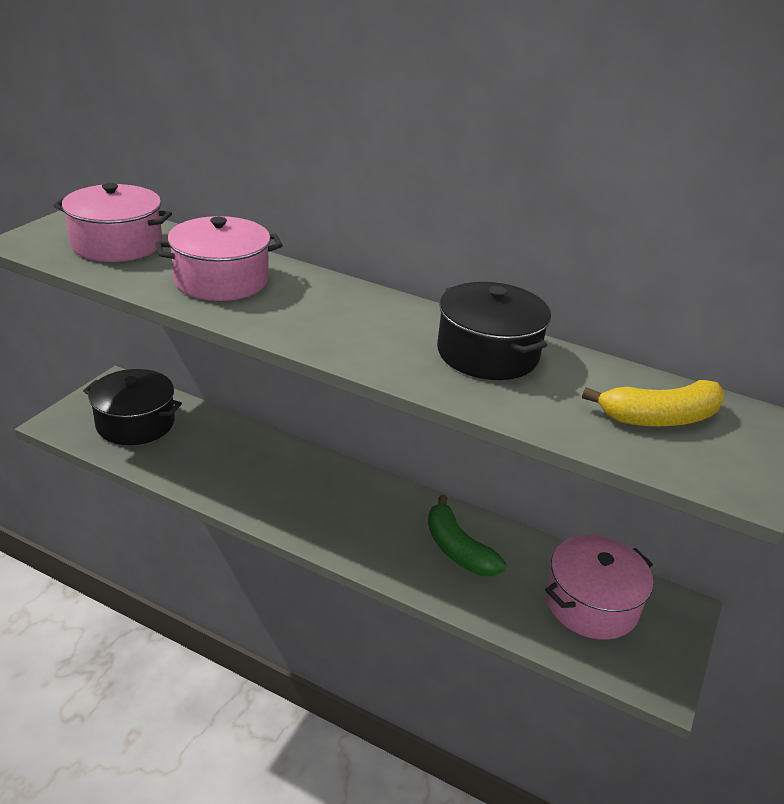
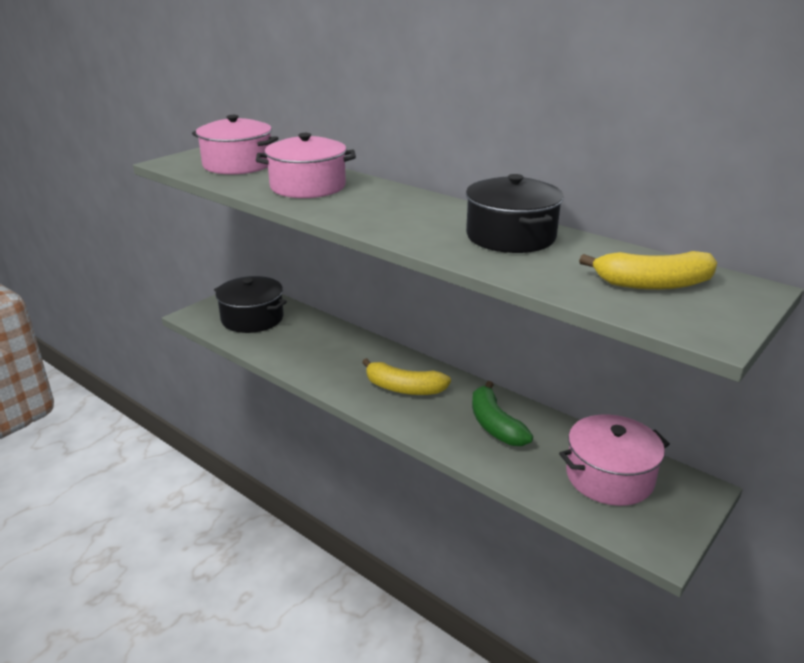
camera: 15 degrees right, 5 degrees down
(344, 509) = (404, 388): none -> yellow banana

